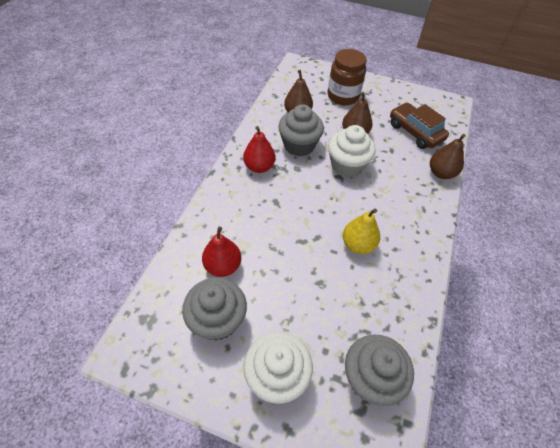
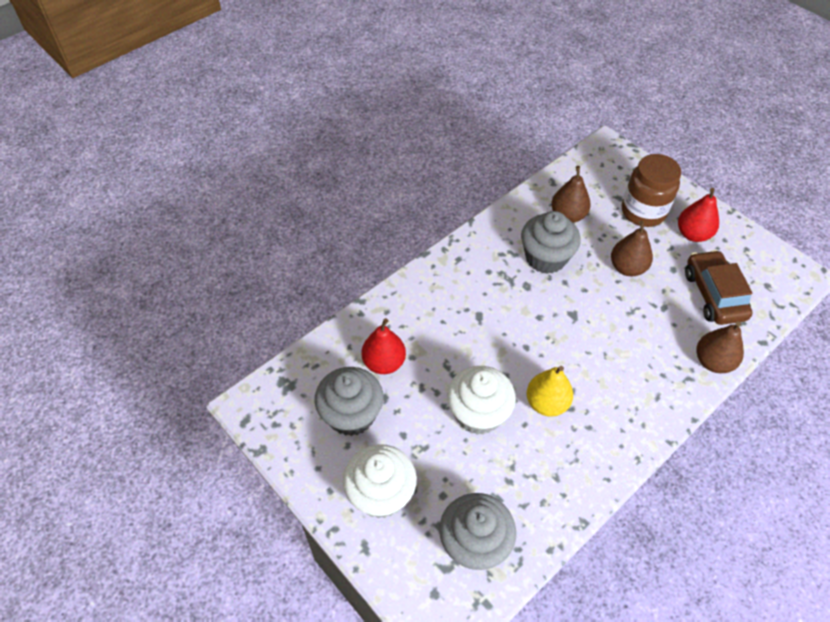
camera: 30 degrees right, 0 degrees up
(259, 167) = (482, 267): red pear -> red pear (692, 234)
(347, 165) = (591, 305): white cupcake -> white cupcake (478, 413)

